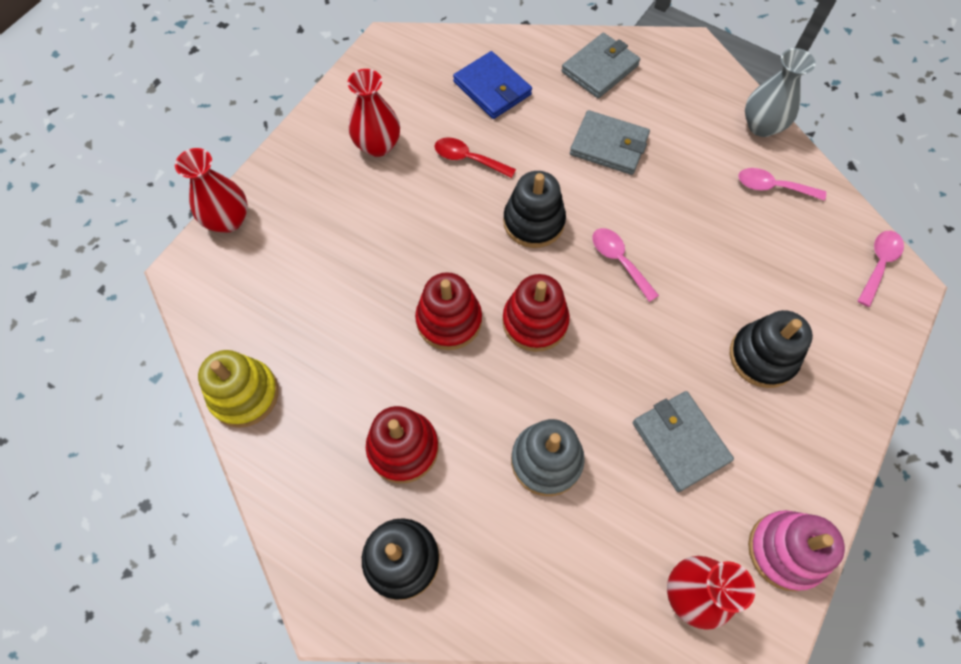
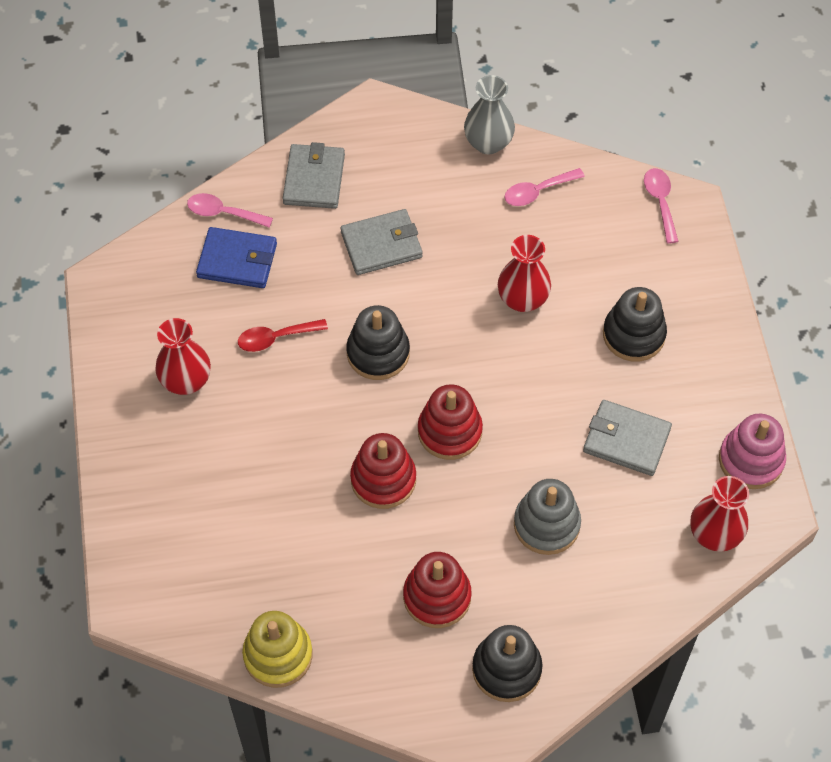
camera: 40 degrees left, 5 degrees down
(228, 220) = (119, 537): red vase -> red vase (522, 299)
(619, 261) = (472, 337): pink spoon -> pink spoon (223, 213)

